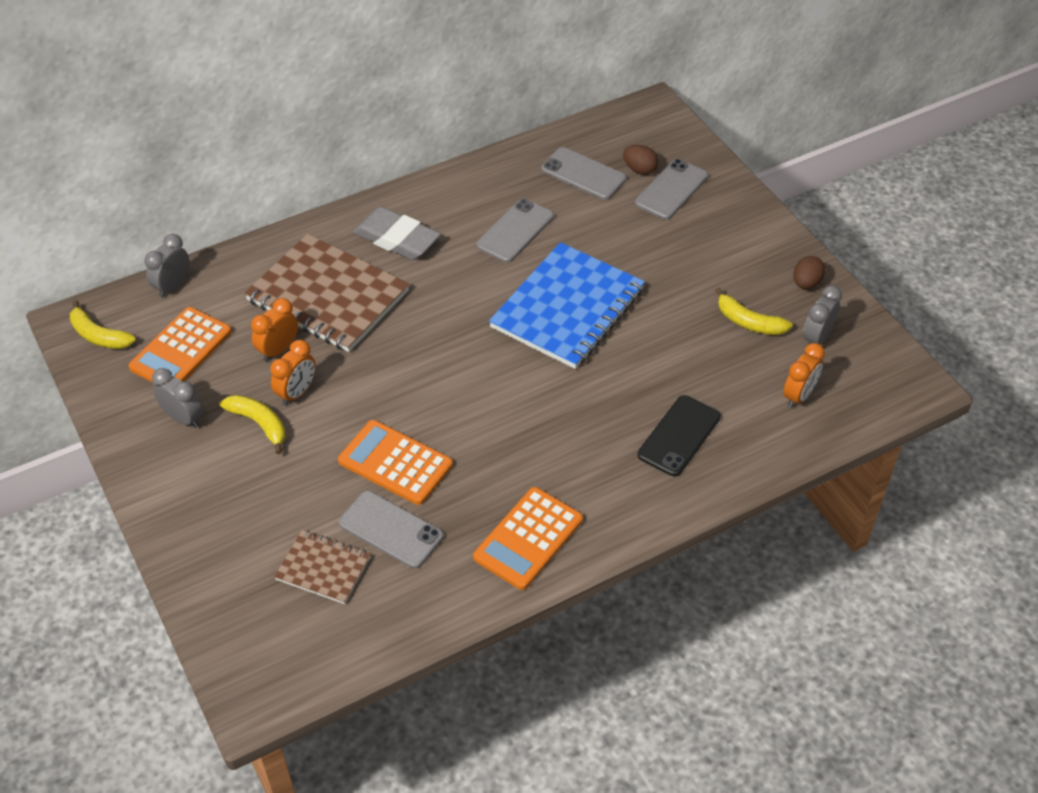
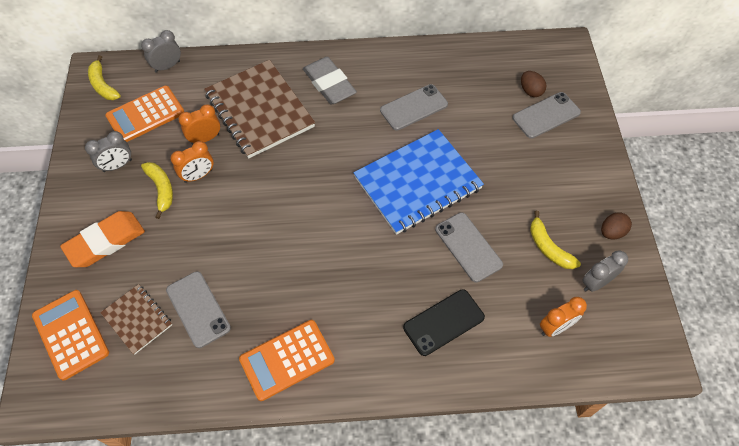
camera: 25 degrees right, 10 degrees up
(183, 418) = (117, 165): grey clock -> grey clock turned 90 degrees clockwise
(226, 504) = (105, 242): none -> orange eraser
(395, 463) = (231, 257): orange calculator -> orange calculator (71, 334)
(583, 174) = (487, 80): grey phone -> grey phone (468, 247)

